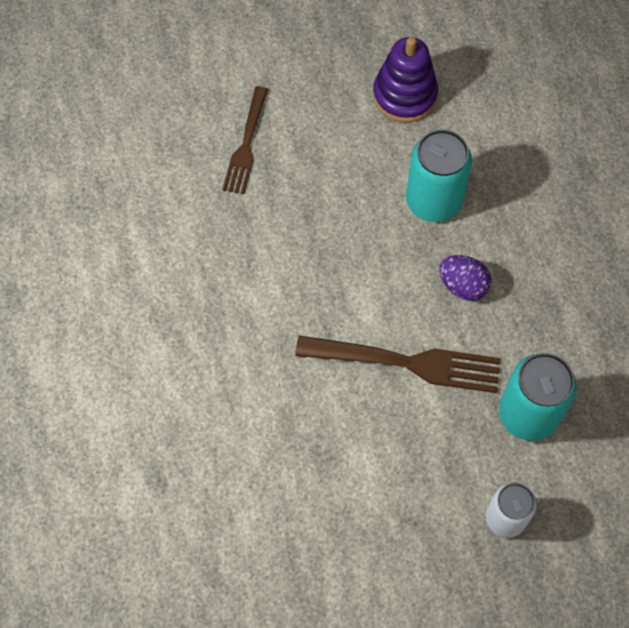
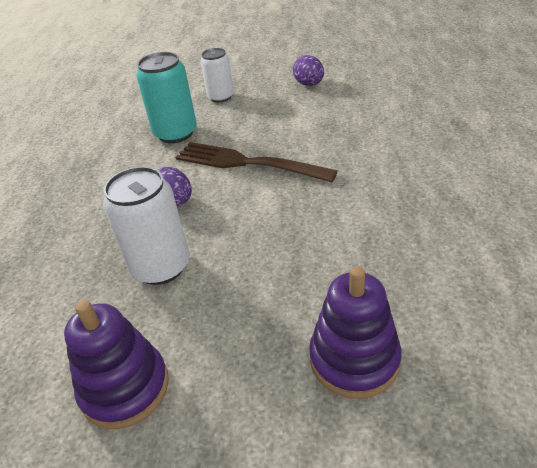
camera: 160 degrees left, 25 degrees down
(246, 145) = (354, 359): brown fork -> purple stacking toy
(377, 571) = (309, 84): none -> purple egg
(433, 201) = (161, 267): turquoise can -> white can

